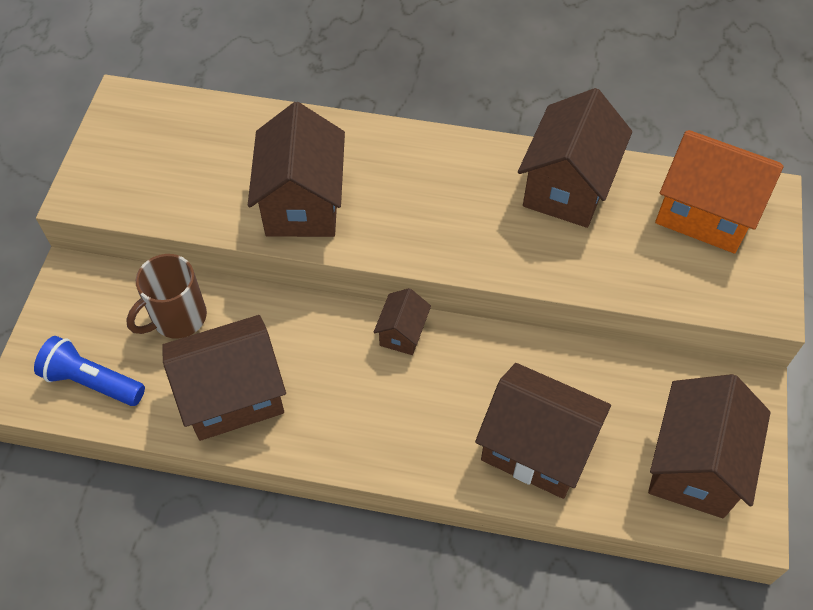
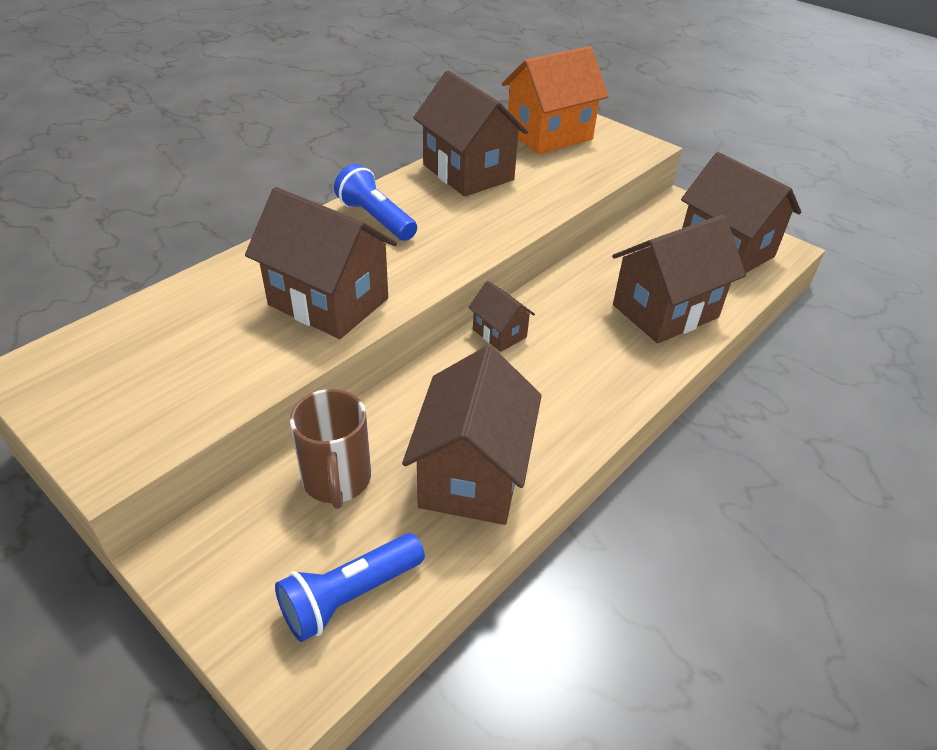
camera: 60 degrees left, 15 degrees down
(433, 166) = (376, 219): none -> blue flashlight

